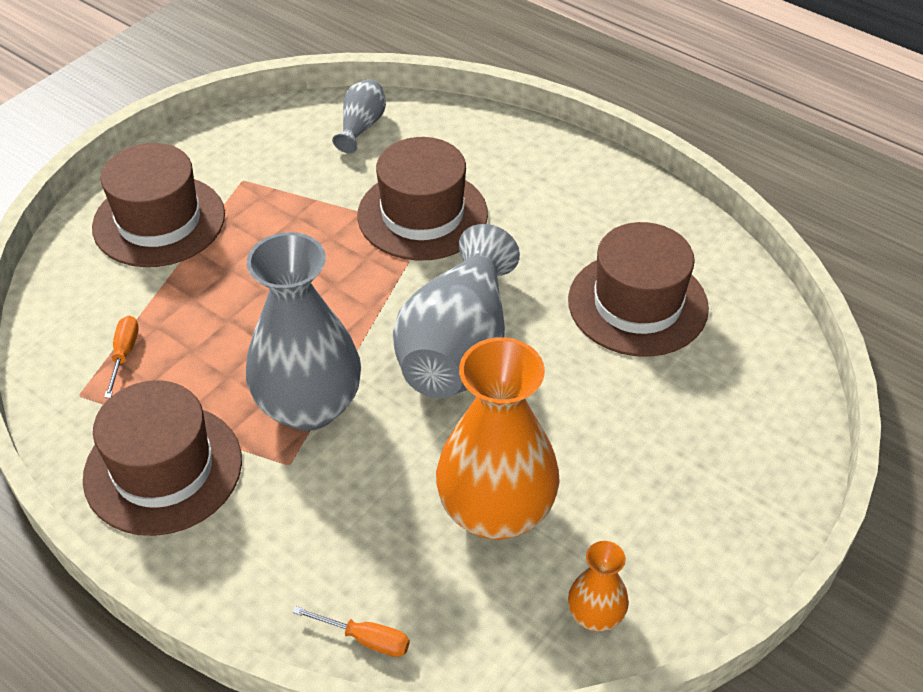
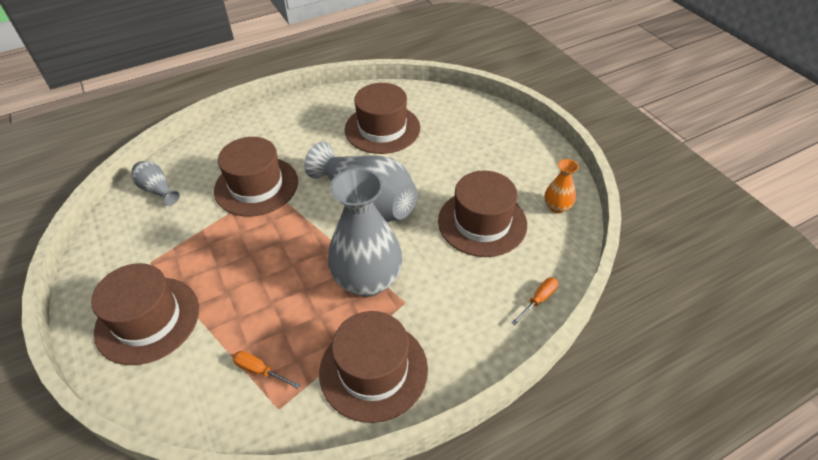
camera: 65 degrees left, 0 degrees up
(496, 511) = (482, 222): orange vase -> brown hat

